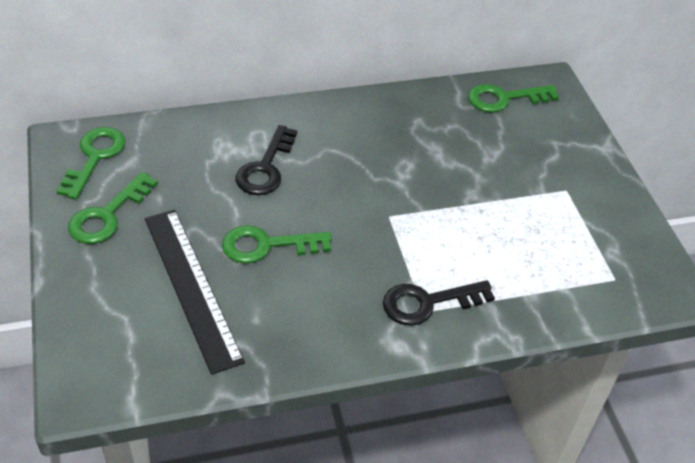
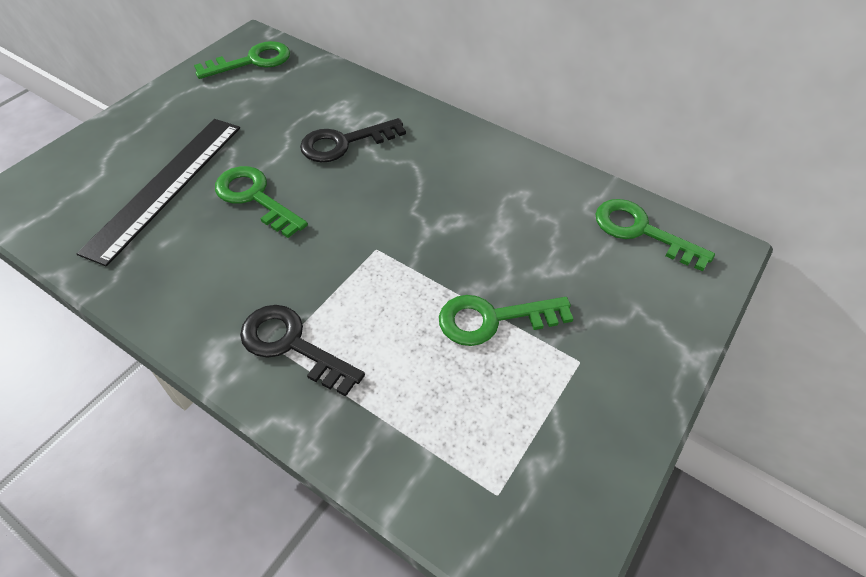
camera: 50 degrees right, 5 degrees up
(107, 215) = (199, 101): green key -> green key (493, 319)

